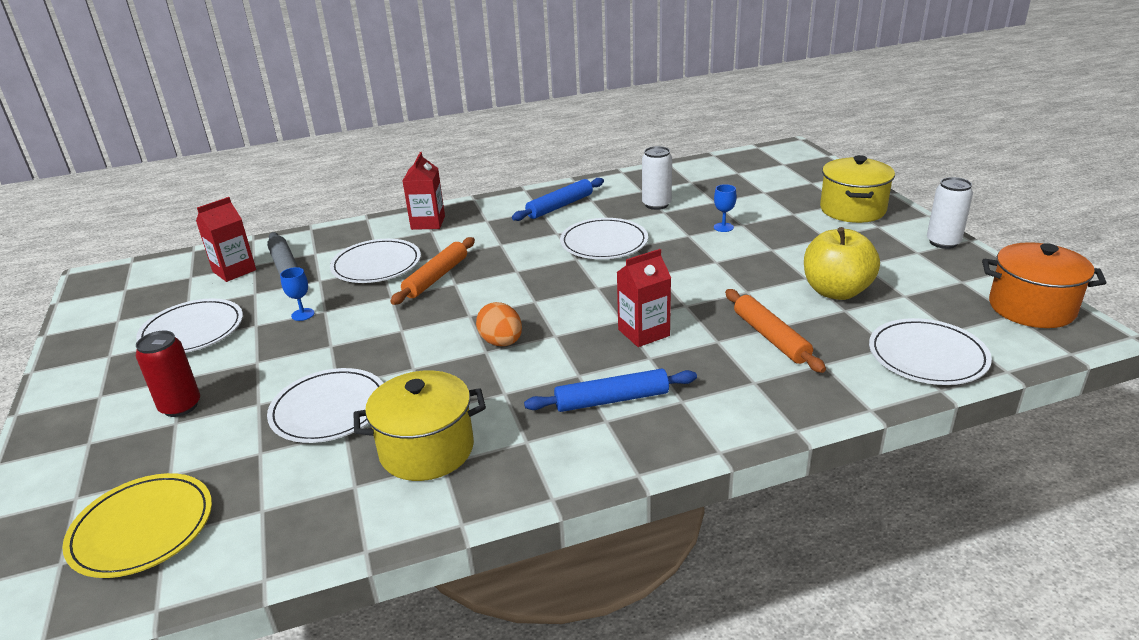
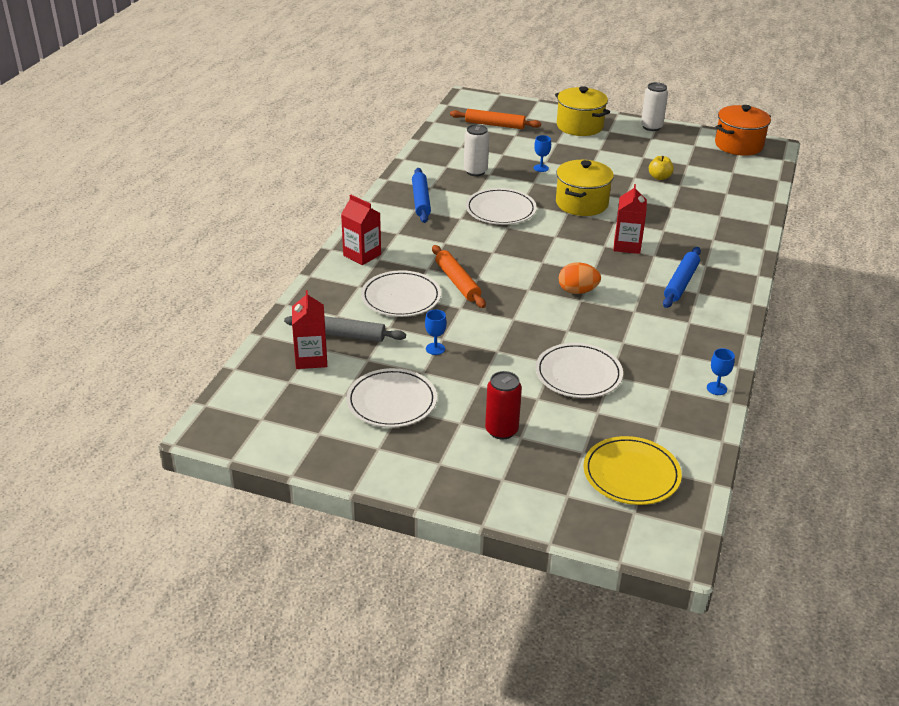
camera: 55 degrees left, 5 degrees up
(388, 525) = (716, 388): none -> blue goblet
(427, 450) = (661, 354): yellow pot -> yellow pot (581, 203)
(771, 337) = (679, 215): orange rolling pin -> orange rolling pin (495, 125)
(836, 291) = (659, 177): yellow apple -> yellow apple, size x0.51
(927, 356) = (745, 189): white plate -> none

